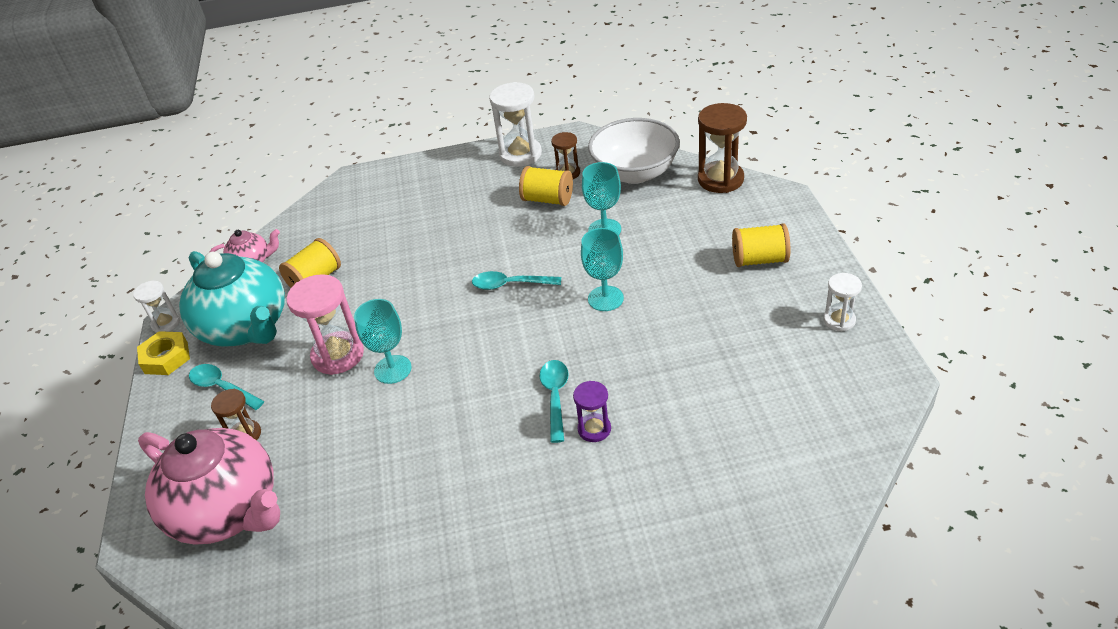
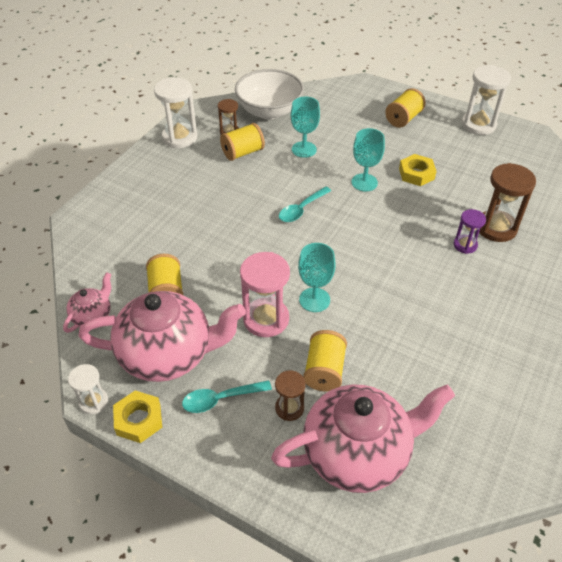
camera: 55 degrees left, 5 degrees up
(246, 327) = (168, 354): turquoise teapot -> pink teapot
(308, 430) = (324, 370): none -> yellow spool
(555, 397) = (423, 245): turquoise spoon -> none
(671, 325) = (416, 174): none -> yellow nut
(720, 179) = (321, 91): brown hourglass -> brown hourglass (496, 228)
(839, 320) = (478, 125): white hourglass -> white hourglass, size x1.76

